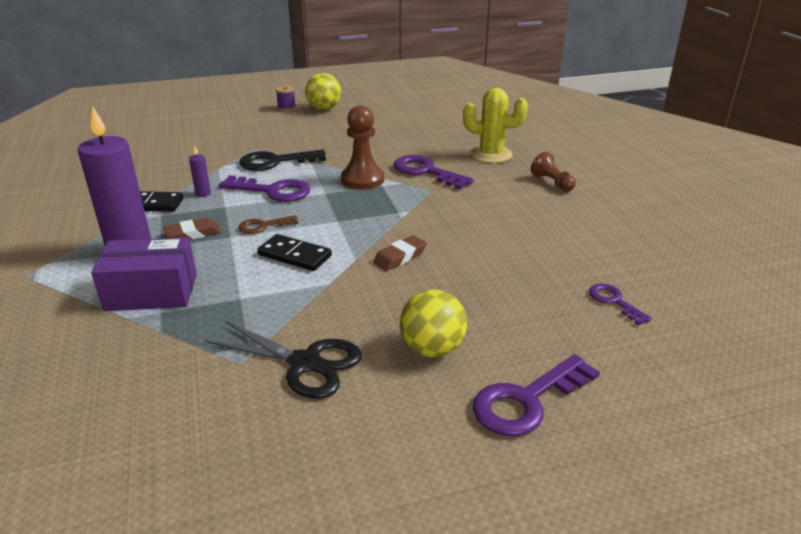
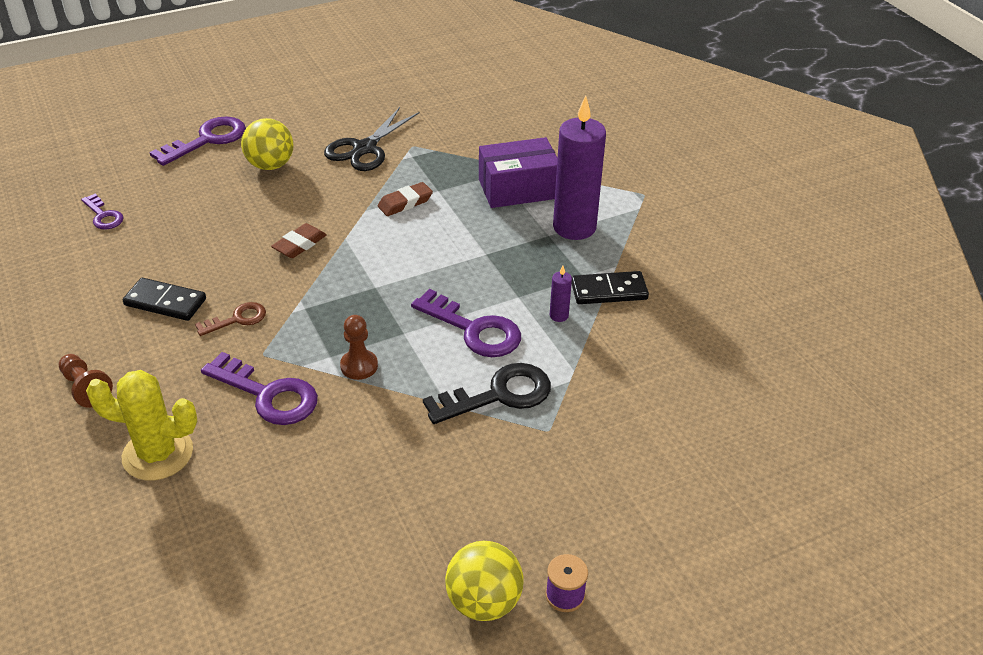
camera: 170 degrees right, 10 degrees up
(193, 234) = (526, 253): brown eraser -> brown eraser (405, 203)
(263, 226) = (456, 271): brown key -> brown key (237, 319)
(272, 191) = (473, 329): purple key -> purple key turned 150 degrees counterclockwise
(294, 255) = (407, 236): black domino -> black domino (165, 302)
(305, 363) = (365, 148): black scissors -> black scissors turned 75 degrees counterclockwise
(362, 180) = (359, 366): brown pawn -> brown pawn, size x0.62

